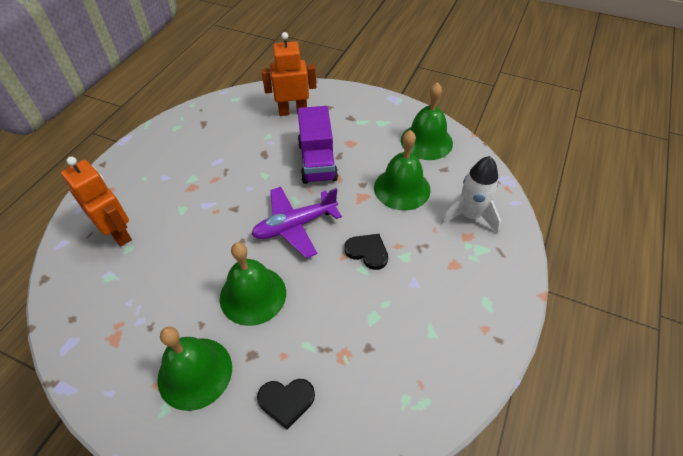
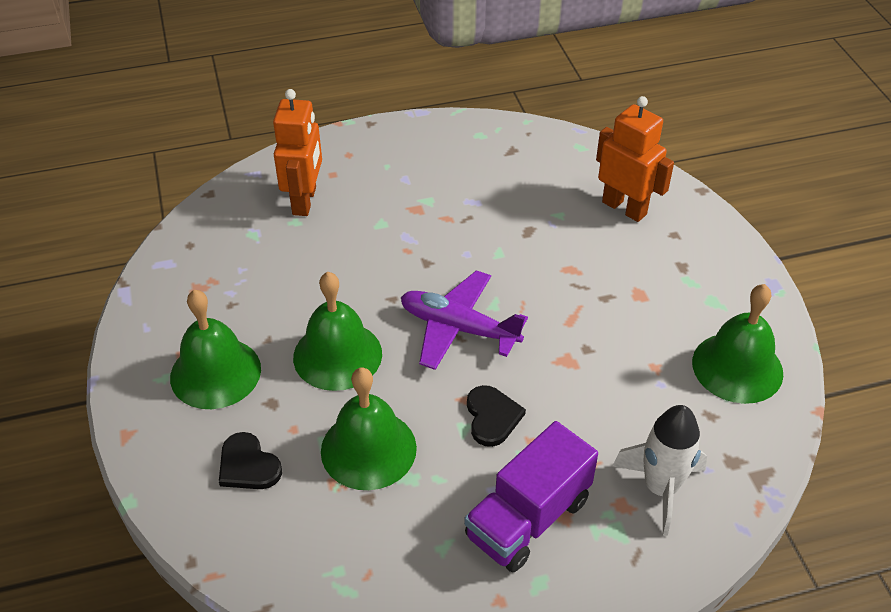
camera: 50 degrees right, 5 degrees down
(317, 161) = (573, 284): purple truck -> purple truck (528, 518)
(402, 188) = (625, 391): green bell -> green bell (368, 449)

